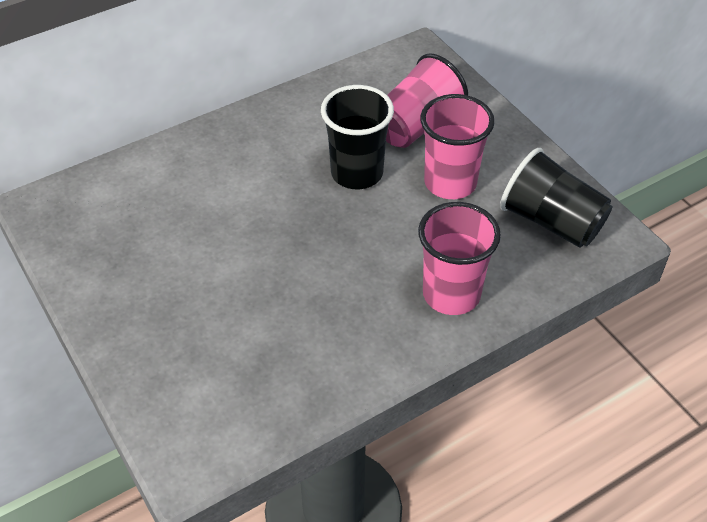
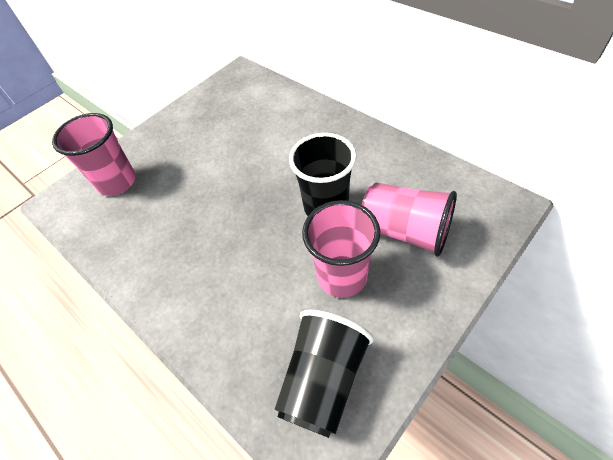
camera: 80 degrees right, 5 degrees up
(451, 294) = (210, 310): pink cup -> pink cup (117, 182)

